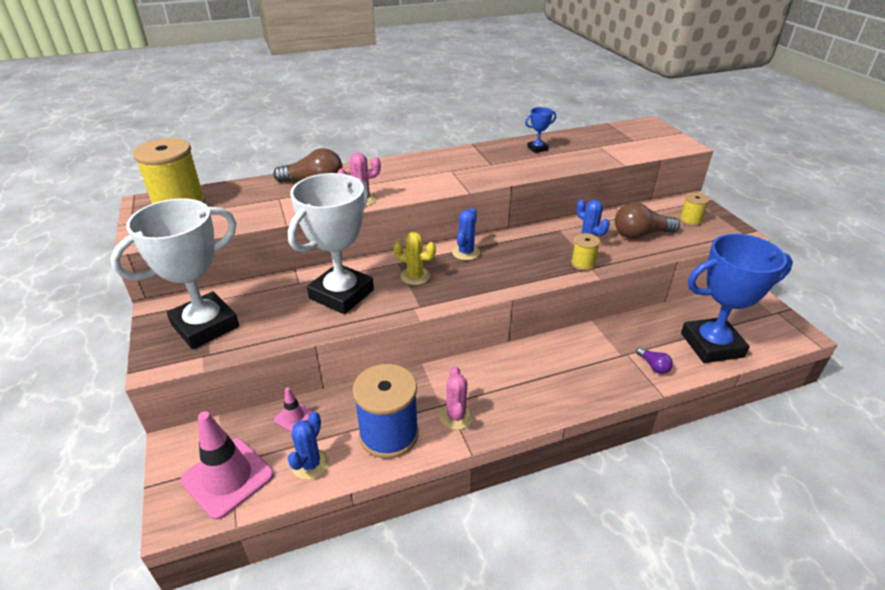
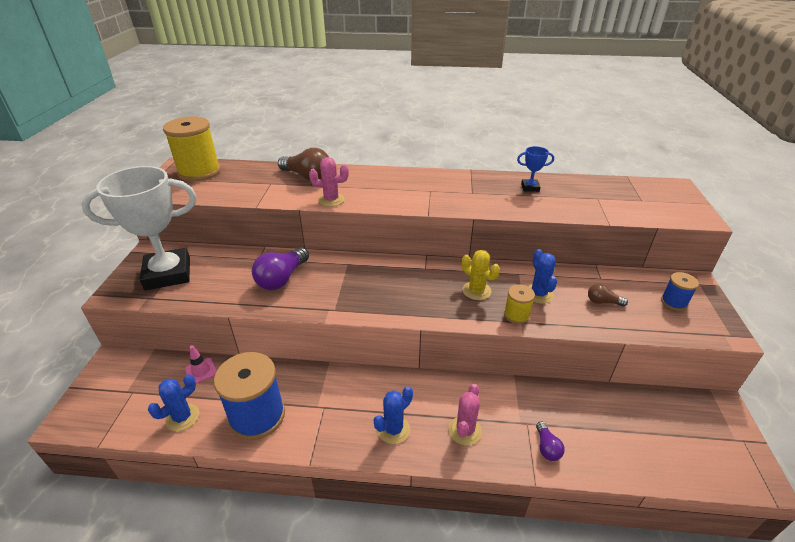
camera: 25 degrees right, 0 degrees up
(228, 477) = (122, 403): pink traffic cone -> none
(341, 294) = (282, 279): white trophy -> purple light bulb
(415, 276) = (352, 280): yellow cactus -> yellow cactus (476, 291)
(456, 416) = (321, 423): pink cactus -> pink cactus (465, 431)
(466, 252) = (412, 271): blue cactus -> blue cactus (393, 429)
(640, 234) = (602, 302): brown light bulb -> brown light bulb, size x0.52
(690, 220) = (673, 302): yellow spool -> blue spool
(711, 345) = (631, 449): blue trophy -> none

